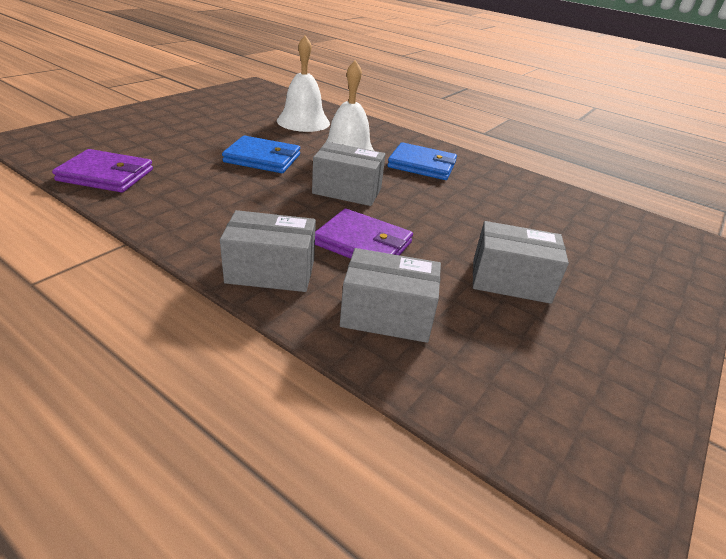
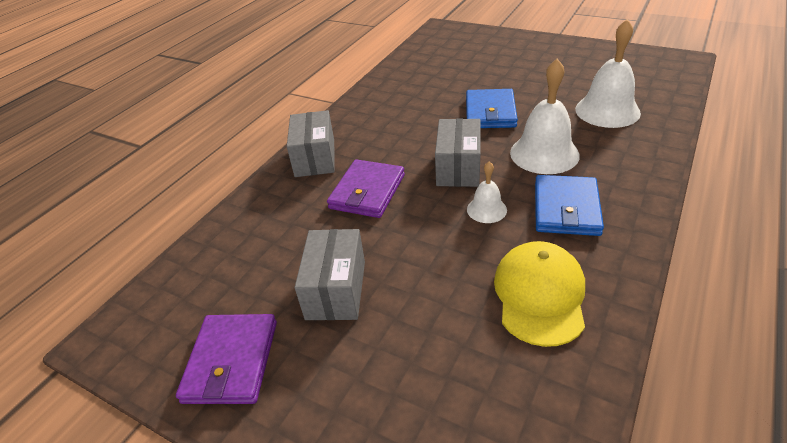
camera: 90 degrees right, 5 degrees up
(106, 175) = (411, 67): purple wallet -> purple wallet (231, 361)
(387, 315) = (274, 217): grey box -> none
(413, 192) = (486, 209): none -> white bell
(511, 195) = (539, 295): none -> yellow cap

